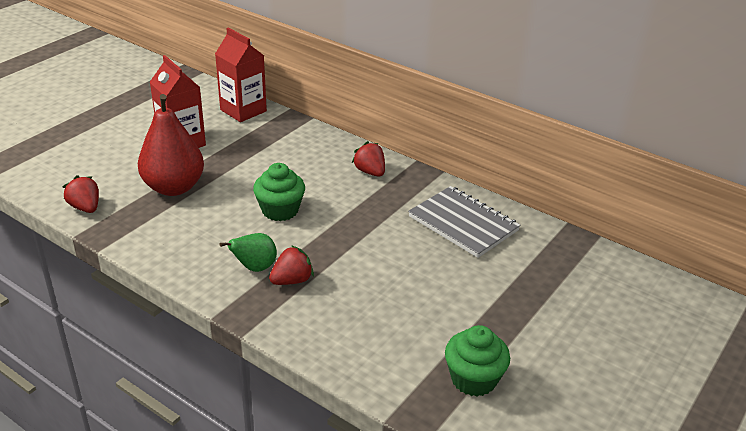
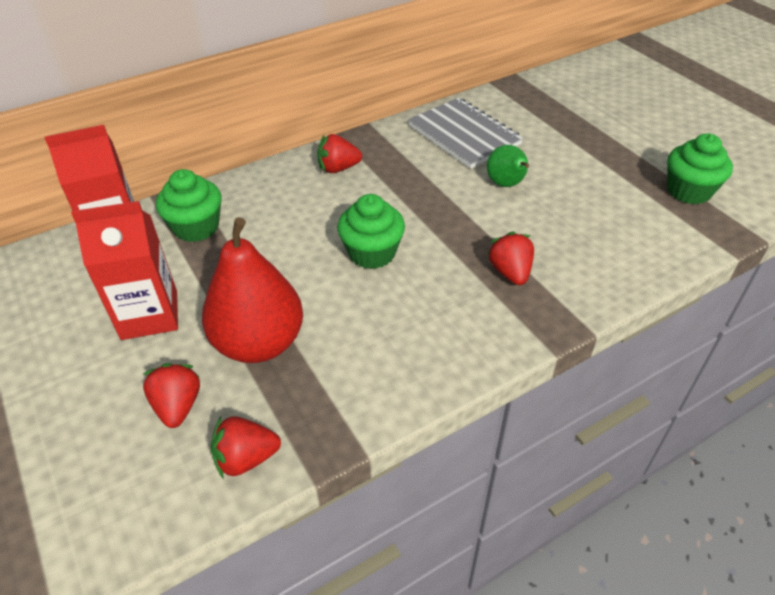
camera: 65 degrees left, 10 degrees up
(116, 174) = (178, 406): none -> red strawberry
(254, 268) = (475, 298): green pear -> green pear (506, 184)
(268, 134) = (196, 227): none -> green cupcake
(463, 223) = (464, 135): grey notebook -> grey notebook turned 75 degrees clockwise

